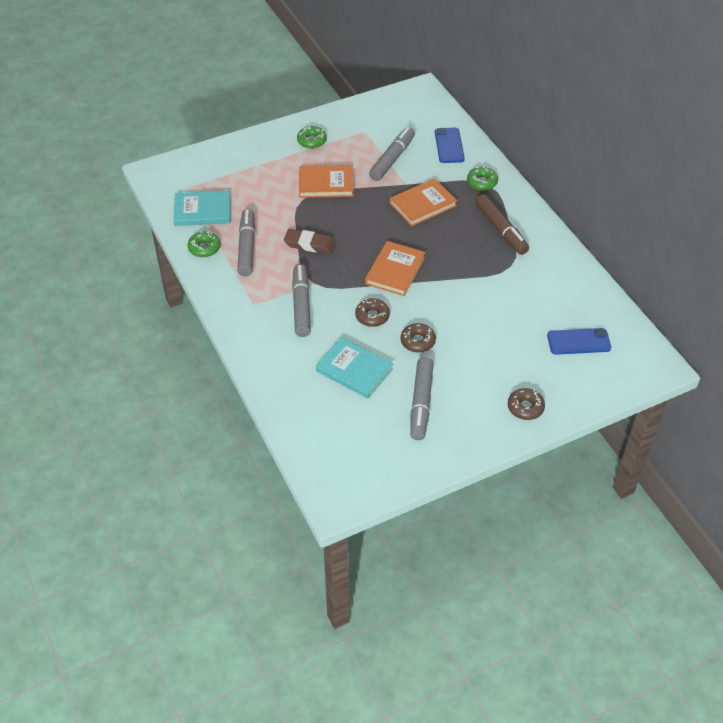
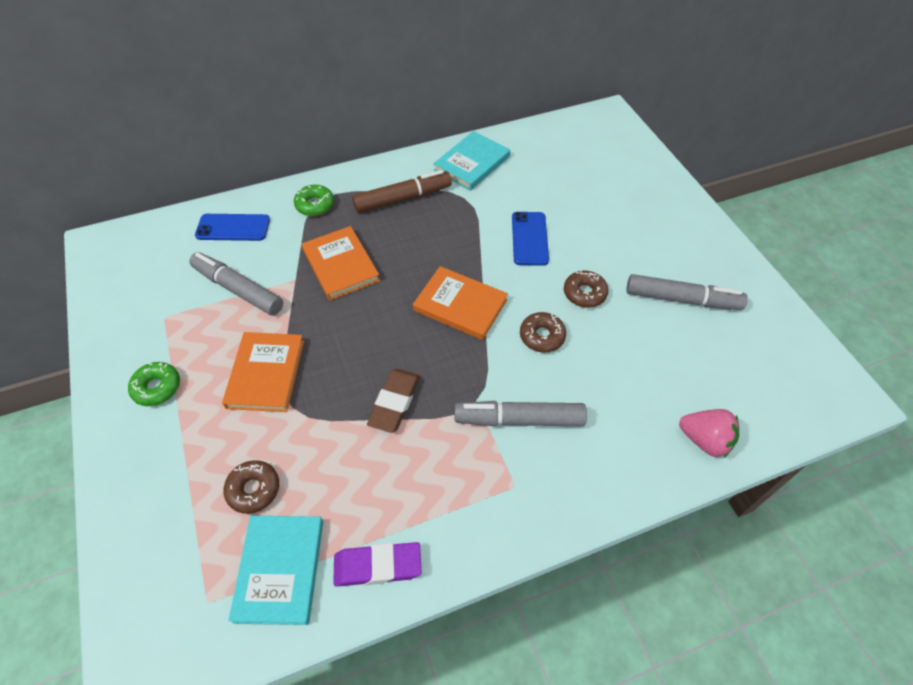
camera: 85 degrees left, 5 degrees up
(204, 248) = (377, 566): green donut -> purple eraser
(247, 247) = (387, 494): grey marker -> none
(292, 404) = (704, 440): none -> pink strawberry
(354, 370) = (636, 363): turquoise book -> turquoise book (472, 163)
(525, 407) = (674, 212): brown donut -> brown donut (253, 489)
(578, 341) = (580, 162): blue phone -> blue phone (529, 238)

